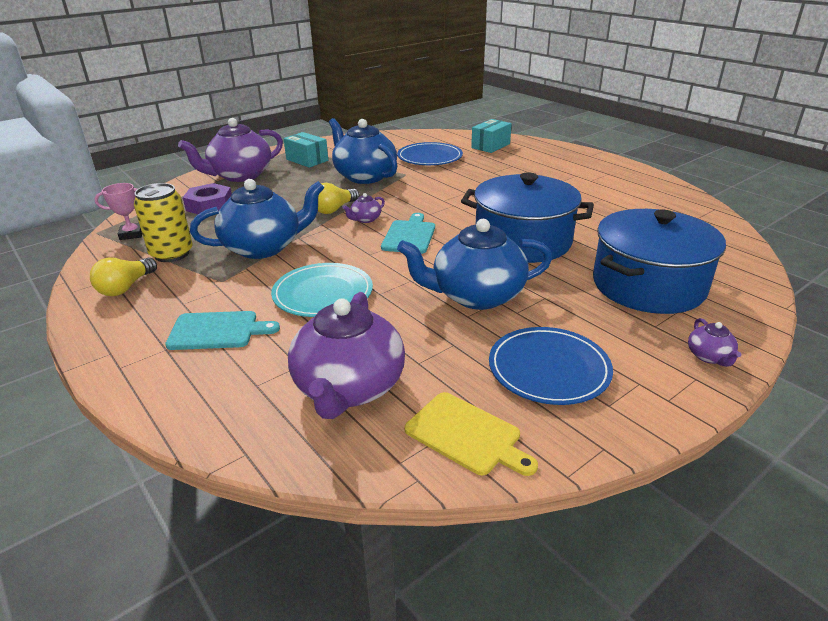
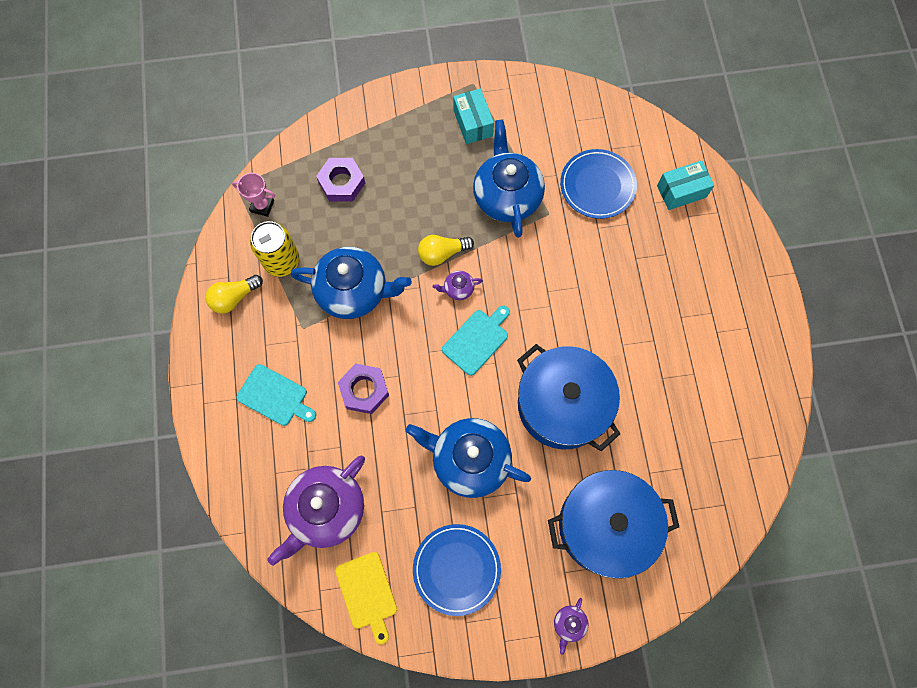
camera: 30 degrees right, 40 degrees up
(240, 175) = (393, 128): purple teapot -> none
(323, 293) = (364, 390): turquoise plate -> purple nut

